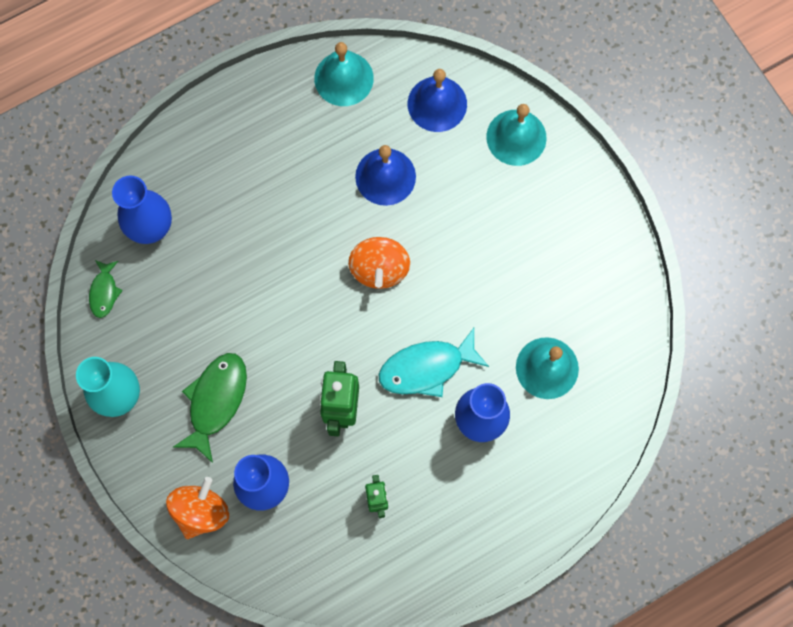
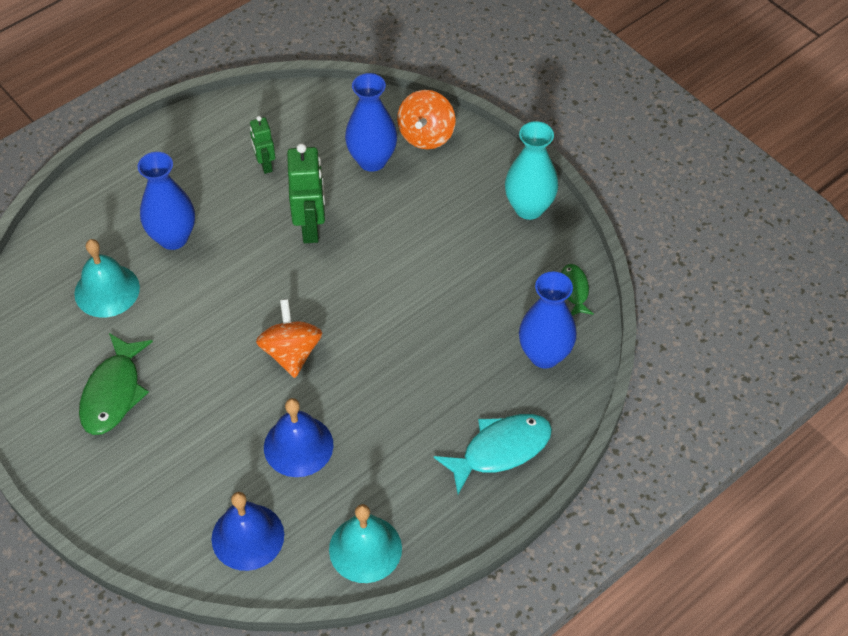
camera: 170 degrees right, 20 degrees down
(216, 401) = (435, 217): green fish -> green fish (113, 393)
(426, 368) = (230, 273): turquoise fish -> turquoise fish (500, 450)
(516, 137) = (149, 513): turquoise bell -> none

